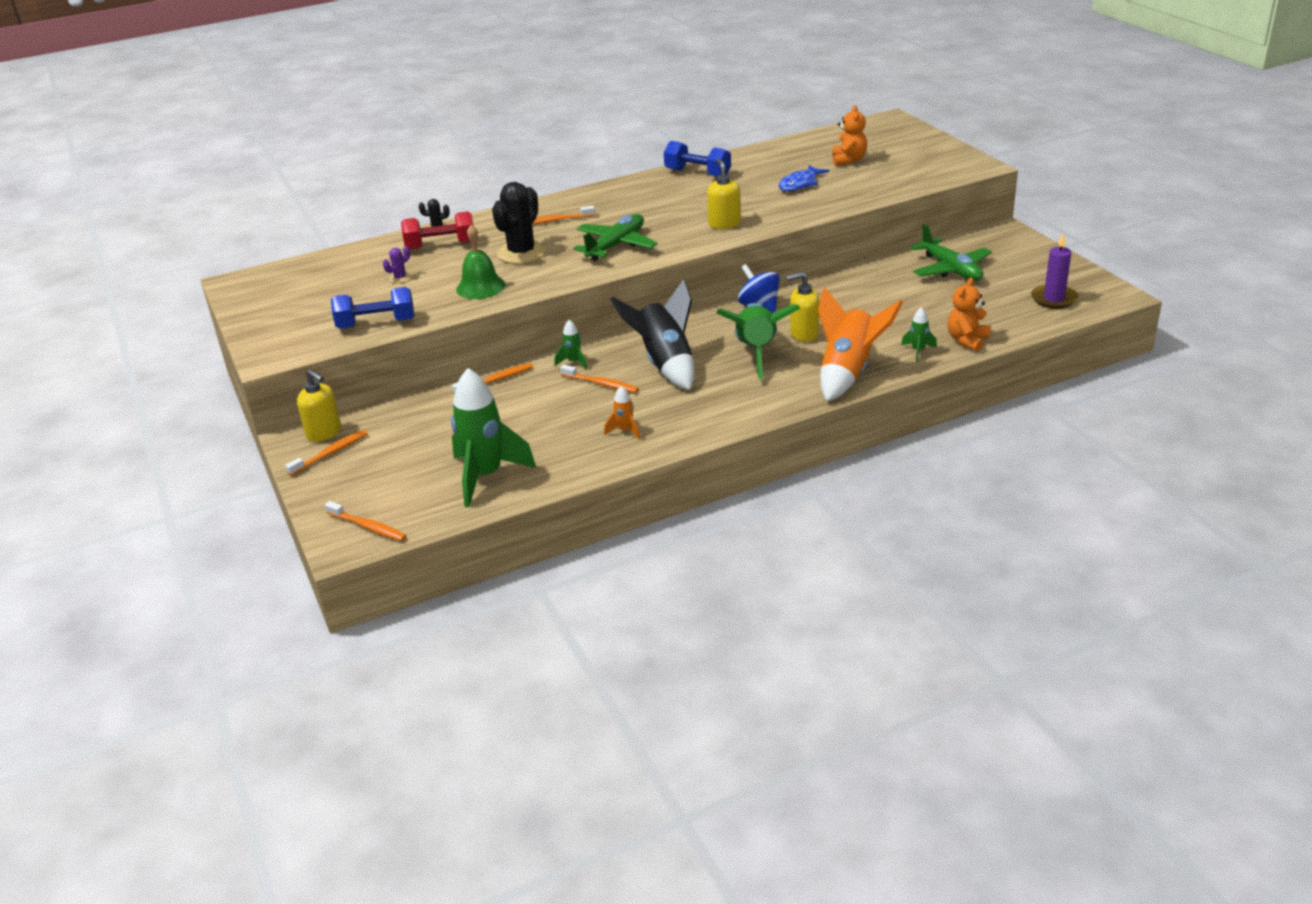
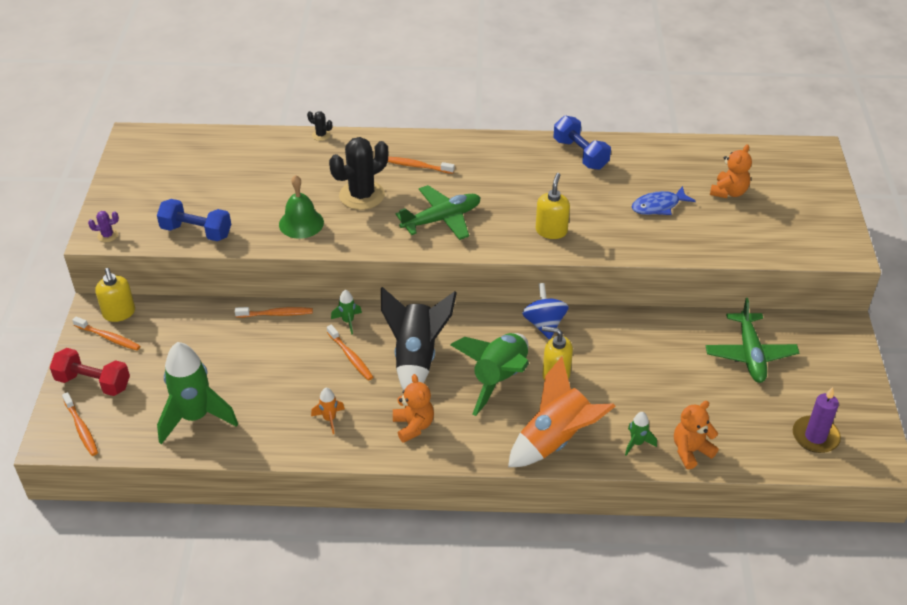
camera: 25 degrees right, 10 degrees up
(330, 453) = (108, 337): orange toothbrush -> orange toothbrush turned 45 degrees clockwise
(400, 278) = (251, 185): purple cactus -> purple cactus (107, 235)
(441, 245) = (308, 158): red dumbbell -> red dumbbell (93, 382)
(710, 408) = (413, 426): none -> orange teddy bear

